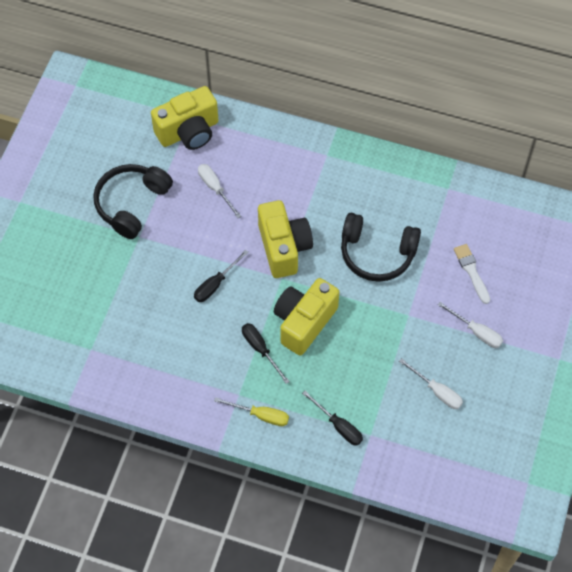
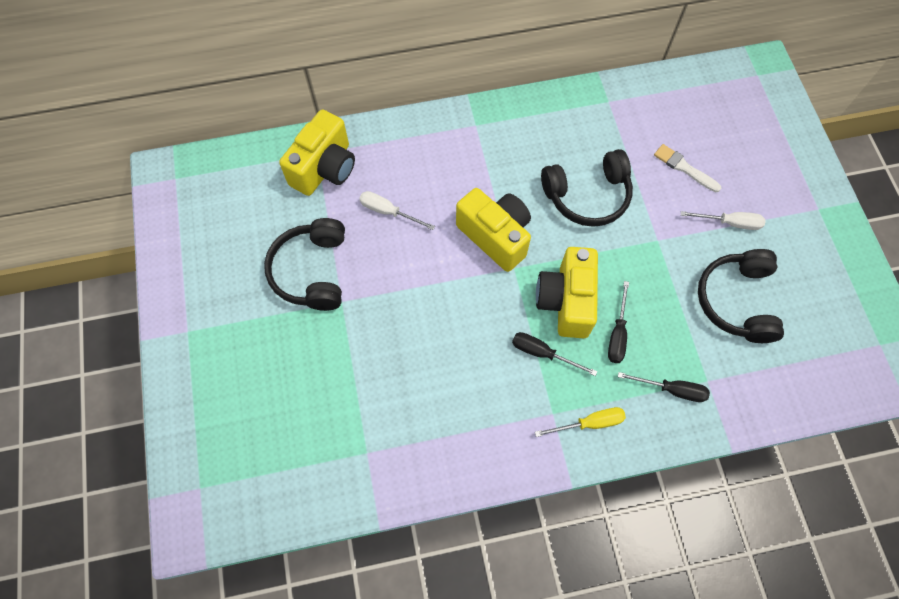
camera: 30 degrees left, 5 degrees up
(215, 284) = (453, 309): black screwdriver -> black screwdriver (617, 334)
(437, 391) = (736, 301): white screwdriver -> black headphones

